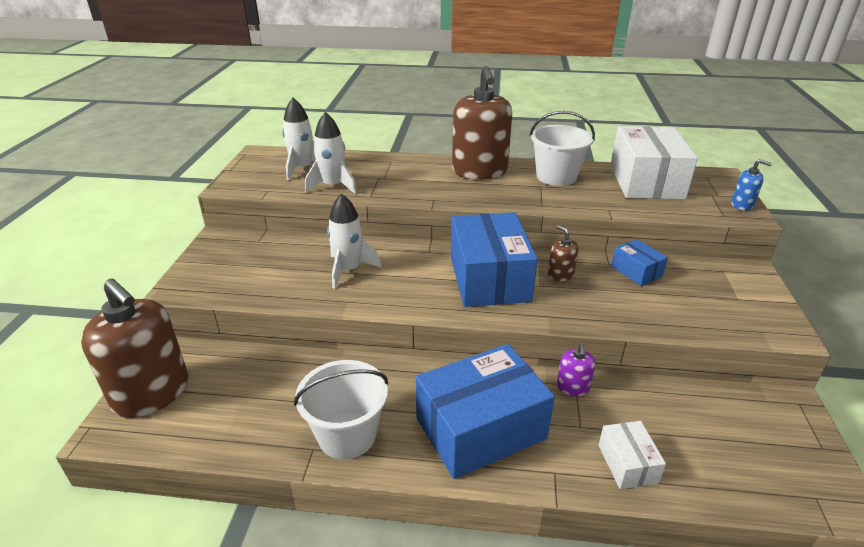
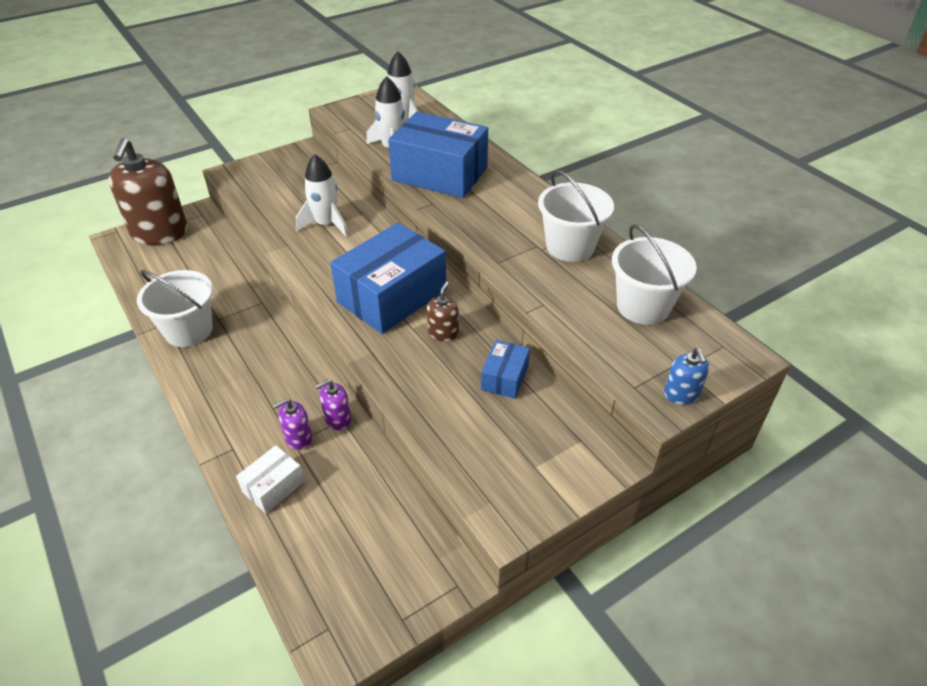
camera: 50 degrees right, 10 degrees up
(479, 171) = (518, 201): brown soap dispenser -> none
(481, 428) = (246, 389): blue box -> blue box (439, 174)
(576, 421) = (298, 438): none -> purple soap dispenser
(646, 181) = (643, 306): white box -> white bucket

